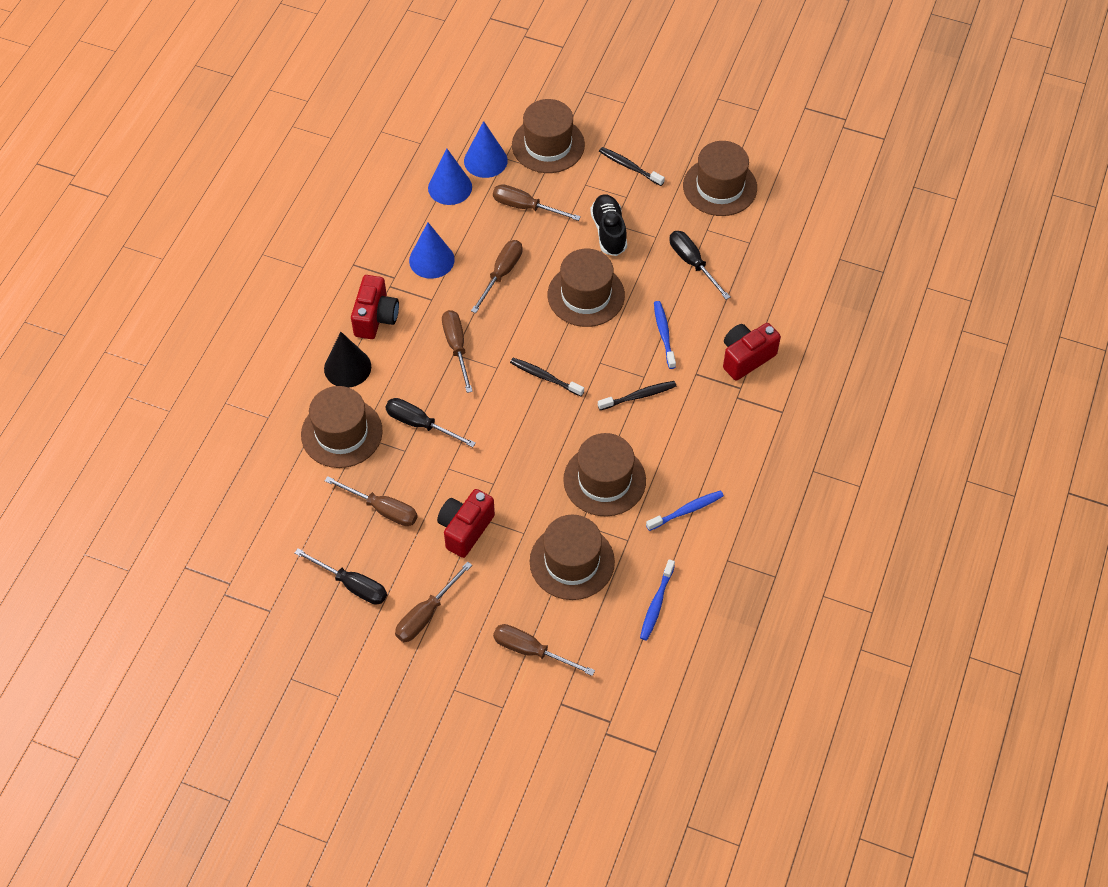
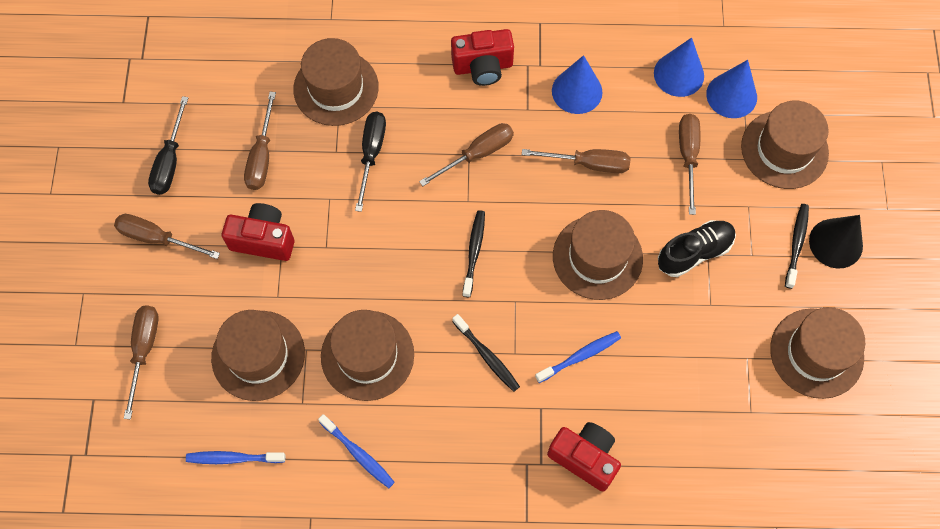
camera: 70 degrees right, 10 degrees up
(347, 367) = (413, 64): black cone -> black cone (835, 243)
(692, 263) = (691, 357): black screwdriver -> none

